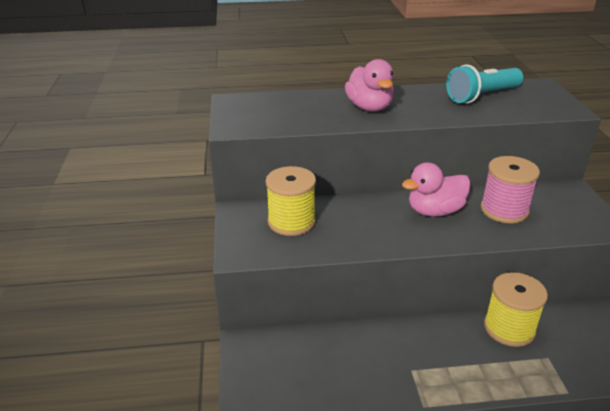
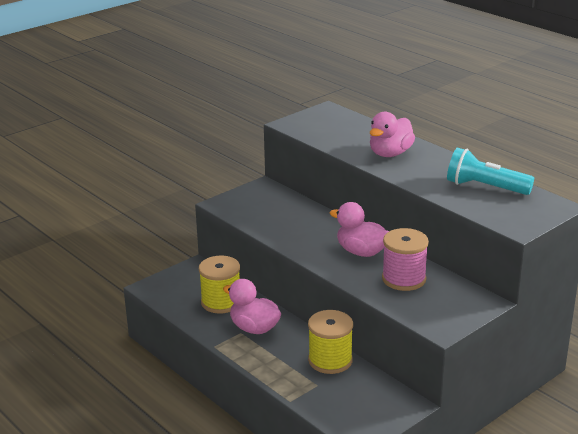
camera: 55 degrees right, 5 degrees down
(291, 222) = (276, 207): yellow spool -> yellow spool (221, 302)
(412, 355) = (254, 328): none -> pink duck

